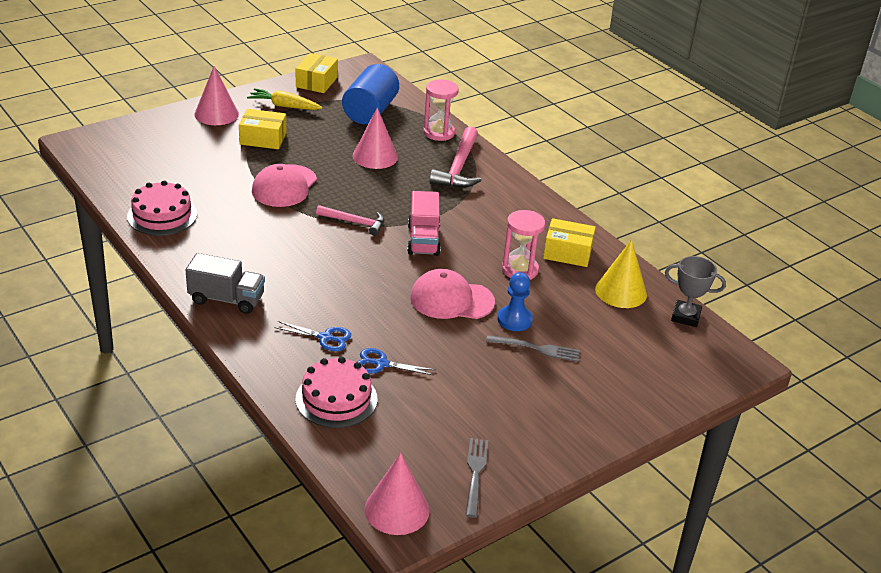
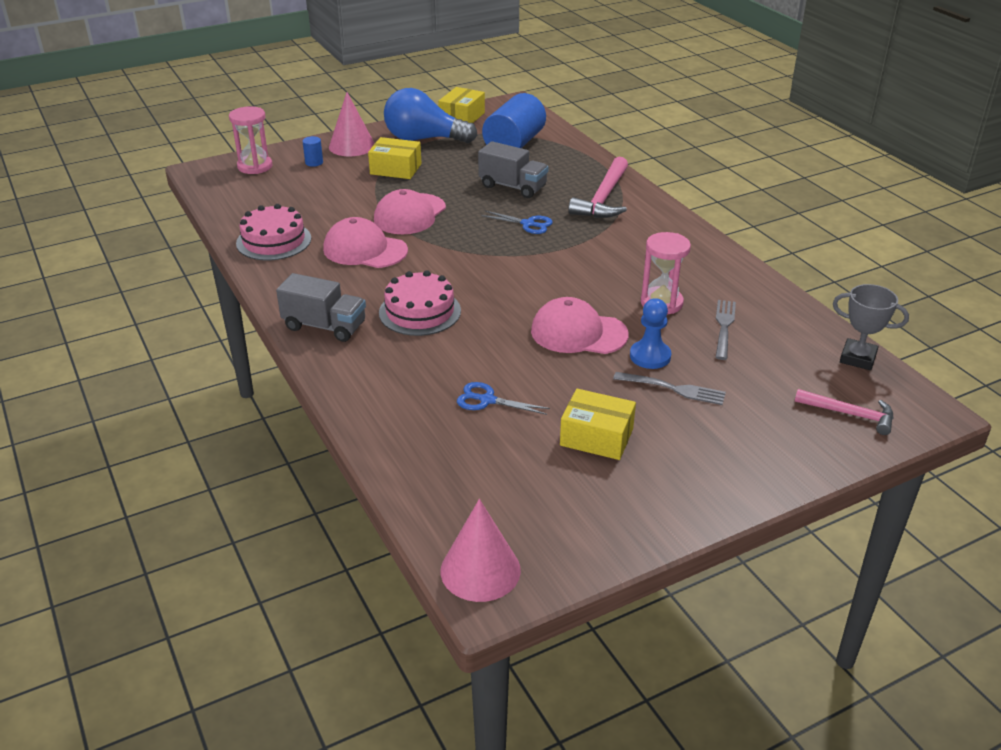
camera: 10 degrees right, 0 degrees up
(183, 132) = (314, 162): none -> blue cylinder
(249, 223) = (365, 250): none -> pink cap
(284, 106) = (424, 139): yellow carrot -> blue light bulb
(325, 338) = (427, 369): blue scissors -> blue scissors (528, 224)
(336, 399) = (428, 437): pink cake -> pink cake (420, 312)
(355, 222) = (480, 251): pink hammer -> pink hammer (850, 414)
(375, 156) = (513, 187): pink cone -> grey truck
(423, 240) = (554, 270): pink truck -> none
(439, 133) = (585, 165): pink hourglass -> pink hourglass (255, 166)
(475, 474) = (583, 531): grey fork -> grey fork (724, 327)
(567, 252) = (719, 286): yellow box -> yellow box (596, 437)
(621, 291) = (780, 329): yellow cone -> none

